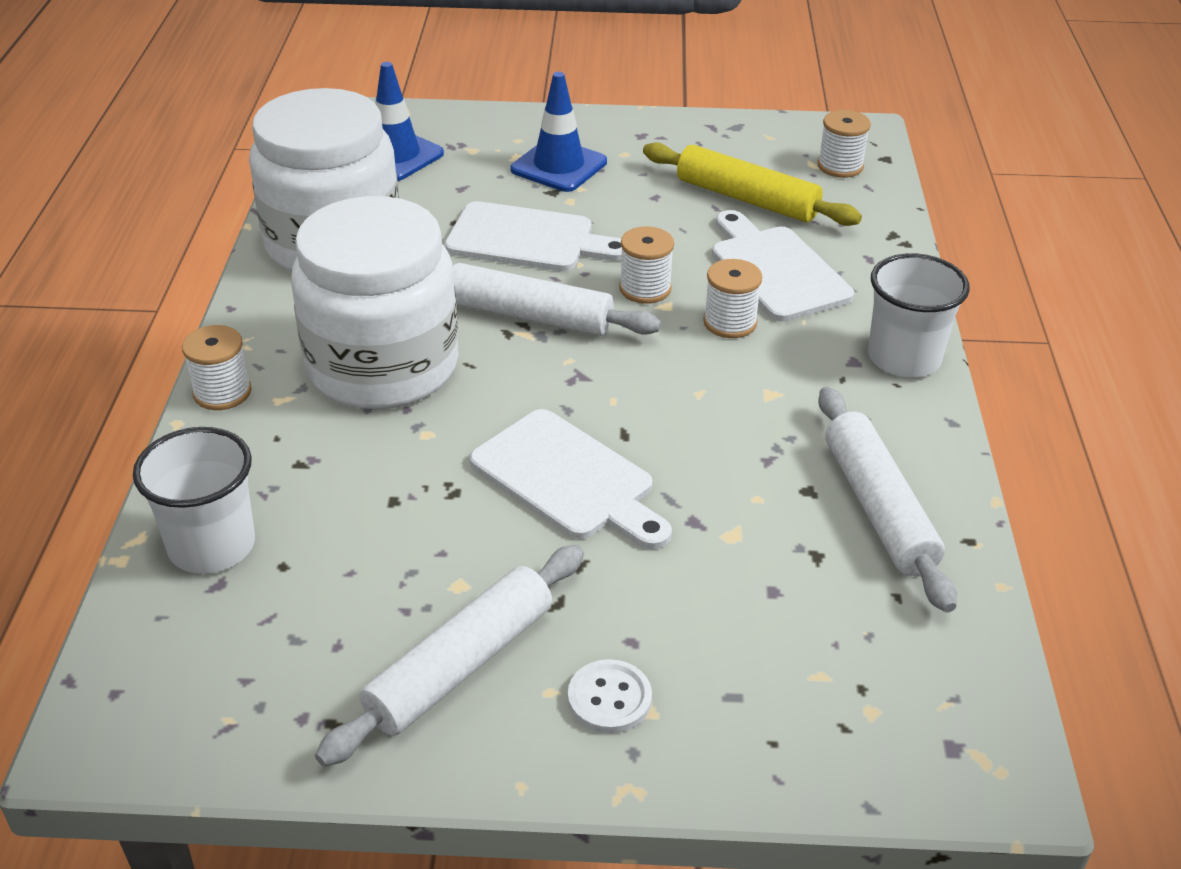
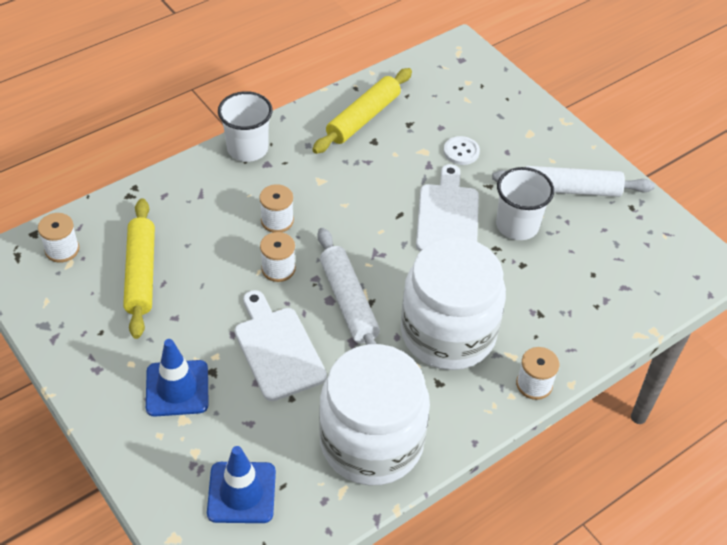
camera: 130 degrees left, 10 degrees up
(212, 546) = (612, 305): white cup -> white cup (517, 225)
(609, 699) = (537, 144): white button -> white button (461, 152)
(775, 270) = (210, 226): white cutting board -> none
(878, 508) = (363, 118): white rolling pin -> yellow rolling pin

